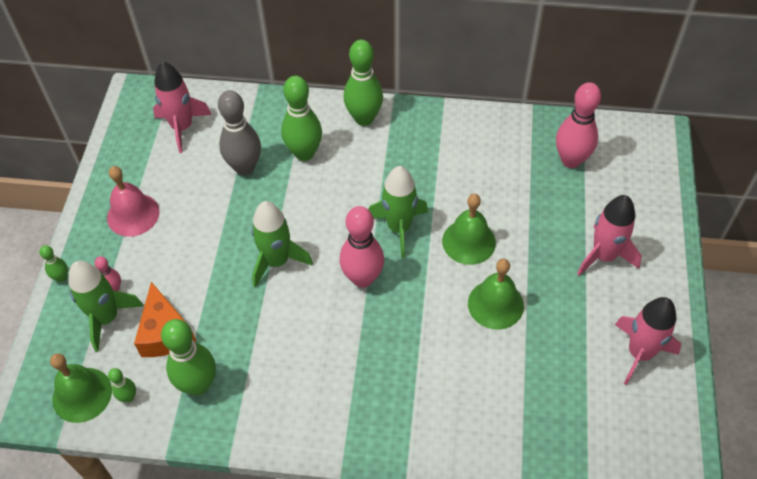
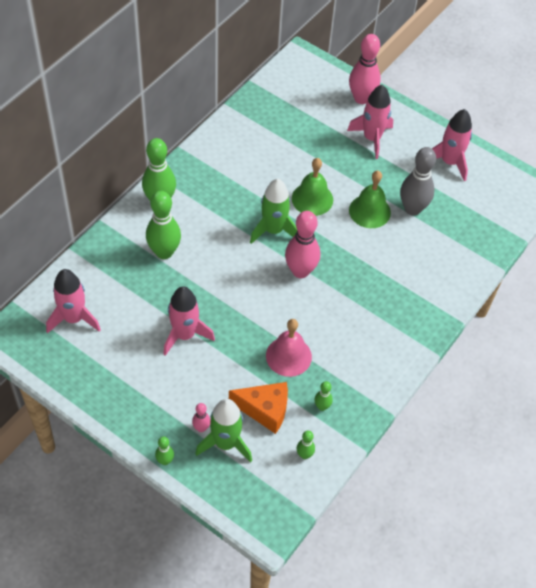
camera: 65 degrees left, 0 degrees up
(82, 394) = (283, 485): green bell -> none
(133, 214) = (138, 388): pink bell -> pink bell (288, 356)
(198, 384) = (322, 406): green bowling pin -> green bowling pin, size x0.48
(216, 219) = (184, 335): none -> pink rocket
(245, 167) = (148, 295): grey bowling pin -> grey bowling pin (412, 209)
(277, 261) = (250, 314): green rocket -> none
(571, 160) = (287, 111): pink bowling pin -> pink bowling pin (361, 98)

